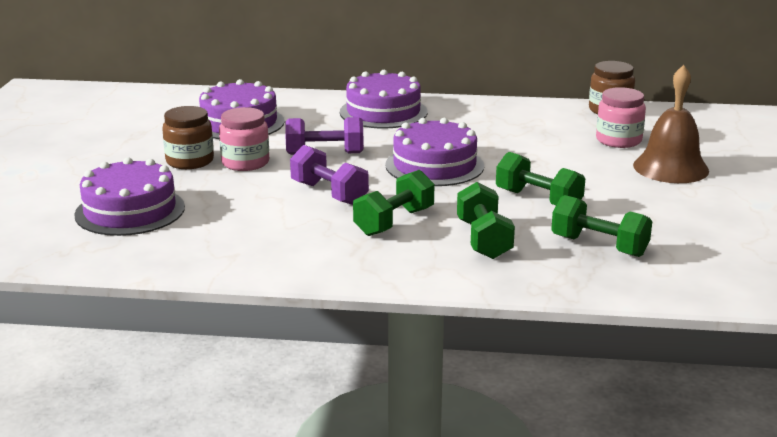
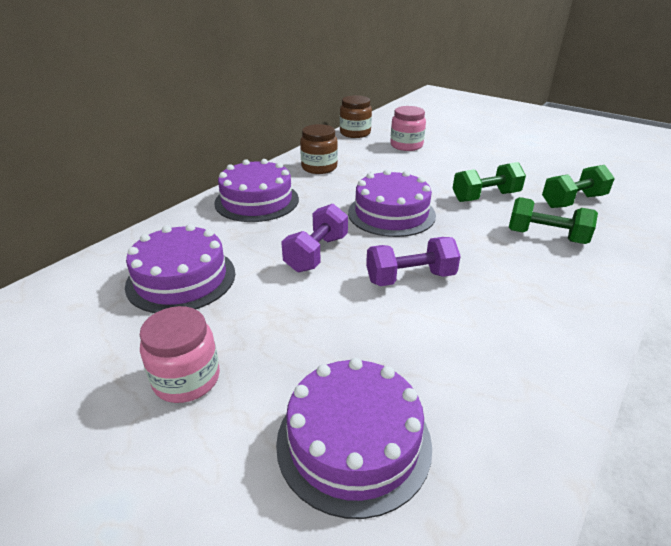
camera: 60 degrees left, 10 degrees up
(190, 161) = (247, 343): brown jar -> brown jar (319, 167)
(245, 163) = (291, 305): pink jar -> pink jar (186, 379)
(394, 222) = (493, 264): green dumbbell -> none
(670, 168) = (462, 146): brown bell -> none

